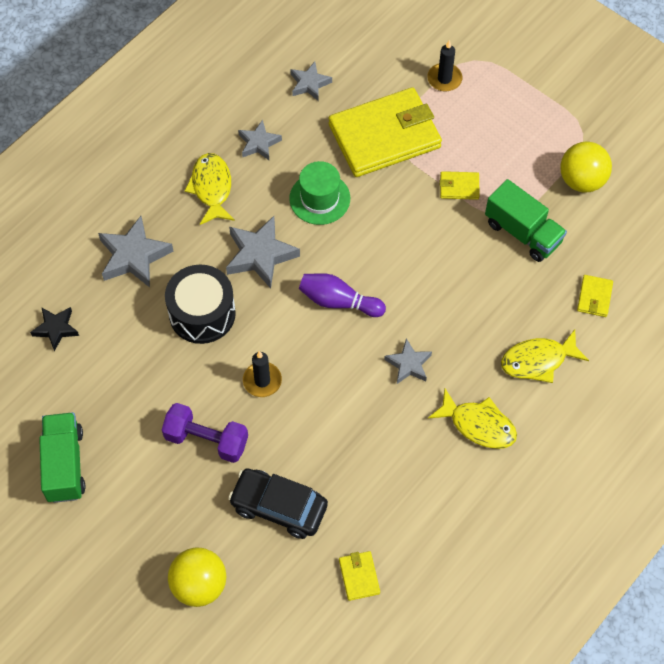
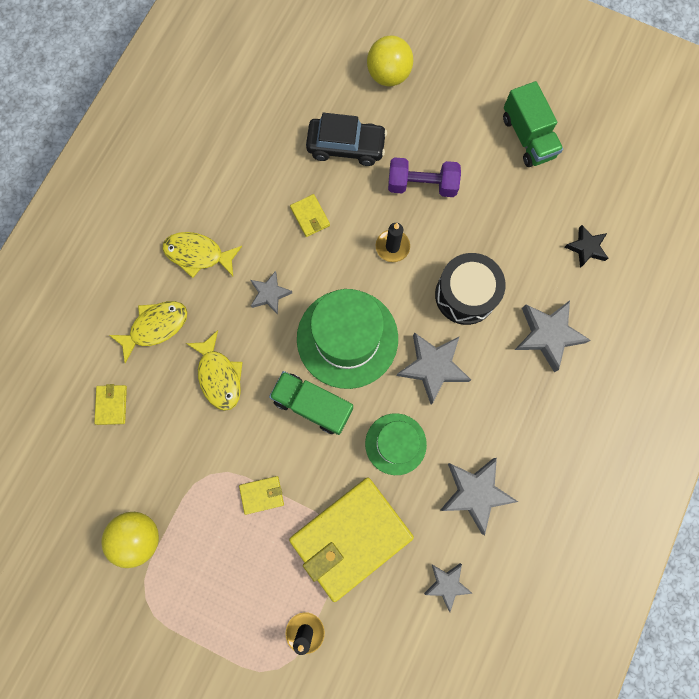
camera: 165 degrees right, 15 degrees up
(211, 188) = (503, 427): yellow fish -> yellow fish (219, 376)
(259, 143) = (475, 493): grey star -> grey star, size x1.64
(338, 301) = (347, 338): purple bowling pin -> green hat
(359, 576) = (268, 111): yellow wallet -> yellow wallet (310, 216)
(523, 232) = (190, 458): green truck -> green truck (312, 405)

